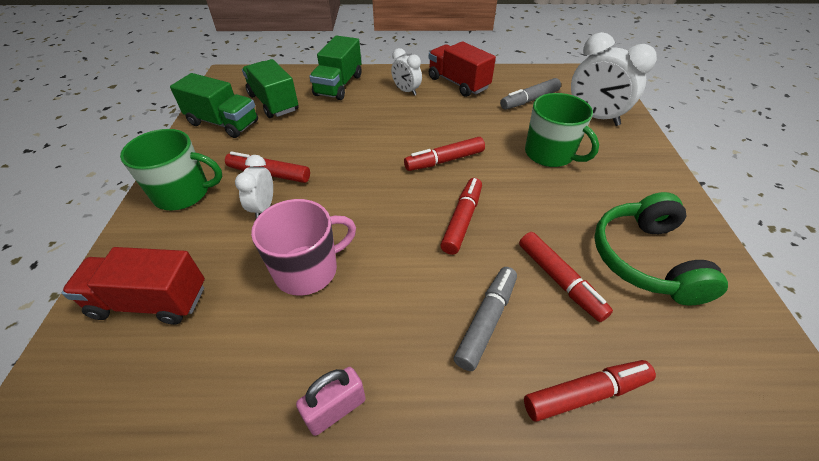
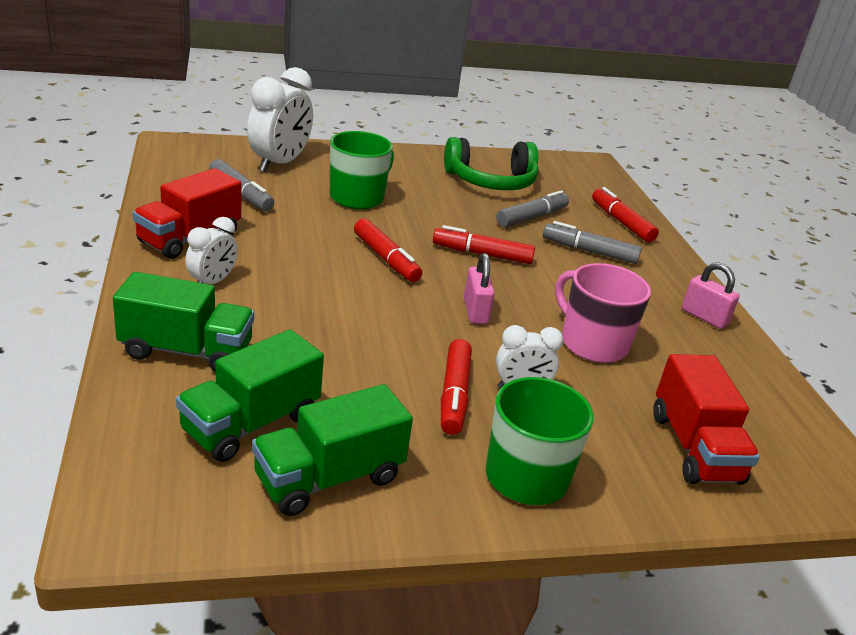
camera: 105 degrees left, 15 degrees down
(223, 123) = (329, 478): green truck -> green truck turned 135 degrees counterclockwise
(366, 200) = (475, 311): none -> pink padlock
(559, 280) = (531, 217): red marker -> grey marker

